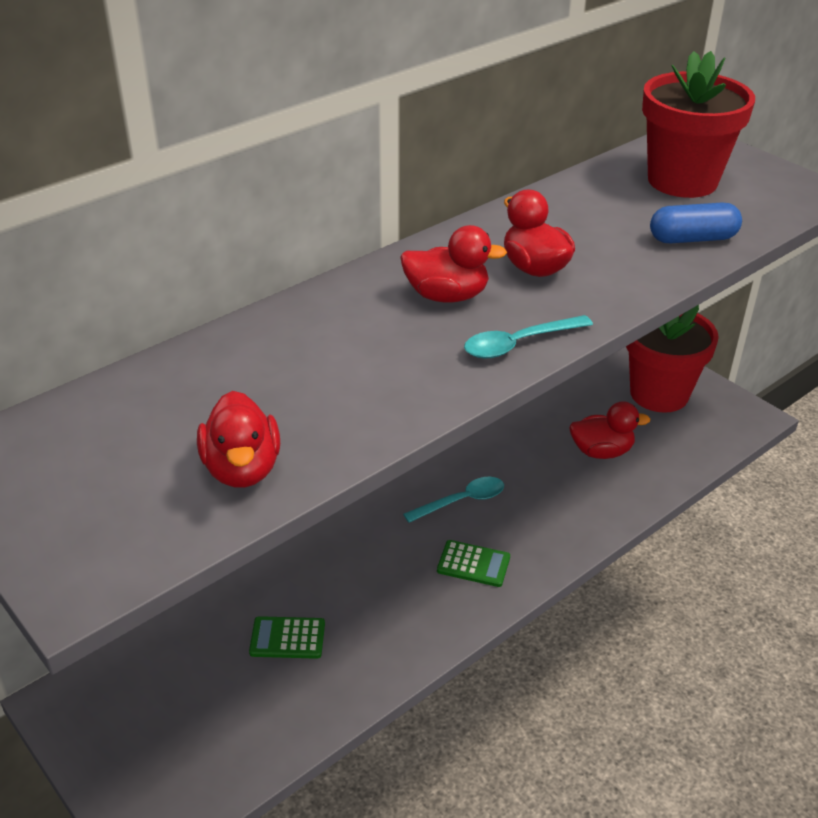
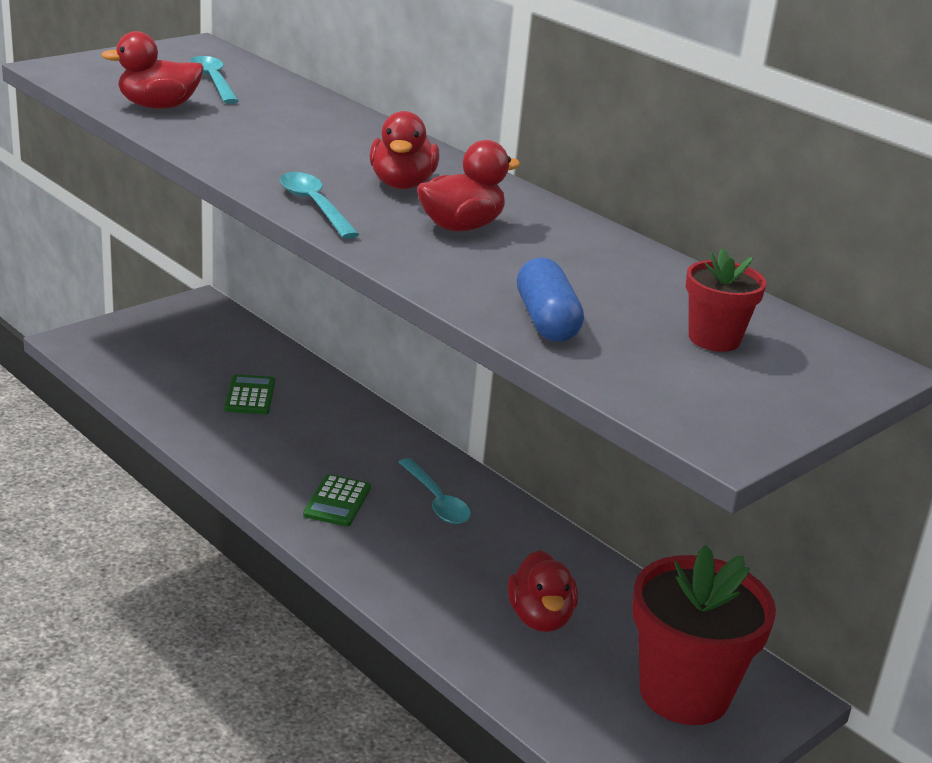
camera: 85 degrees right, 10 degrees down
(137, 431) = (213, 81): none -> turquoise spoon
(682, 181) = (714, 339): red flower pot -> red flower pot, size x0.51

